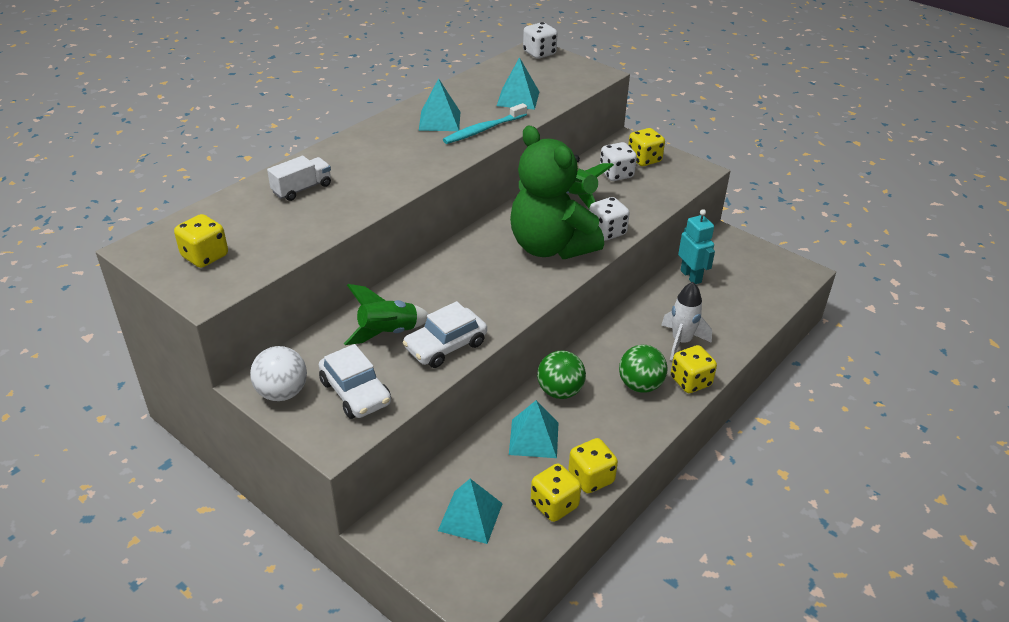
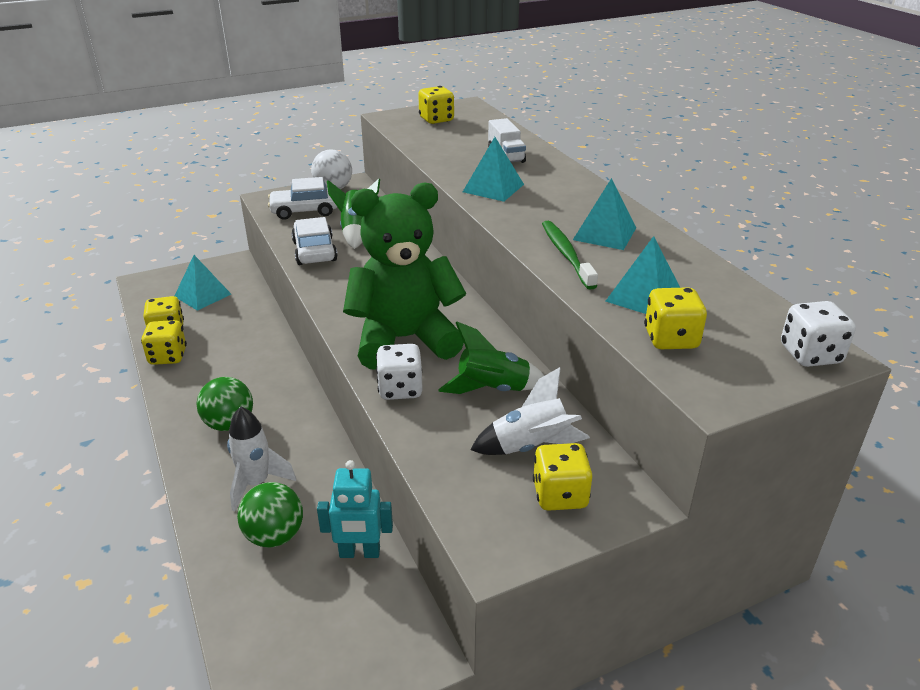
camera: 115 degrees right, 5 degrees down
(483, 130) = (566, 254): turquoise toothbrush -> green toothbrush
(534, 438) = (238, 341): turquoise pyramid -> turquoise pyramid (493, 188)
(560, 391) = (273, 371): green ball -> green ball (274, 536)
(616, 174) = (530, 447): white dice -> white rocket
(690, 381) = (197, 463): yellow dice -> yellow dice (670, 339)

